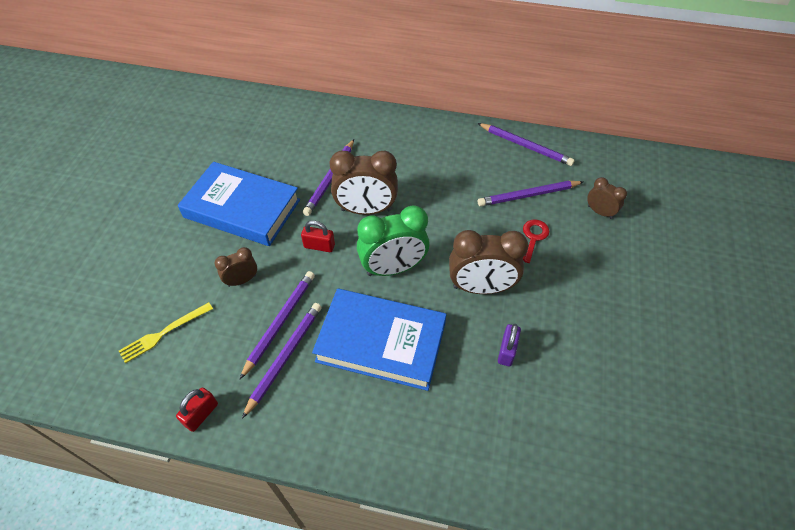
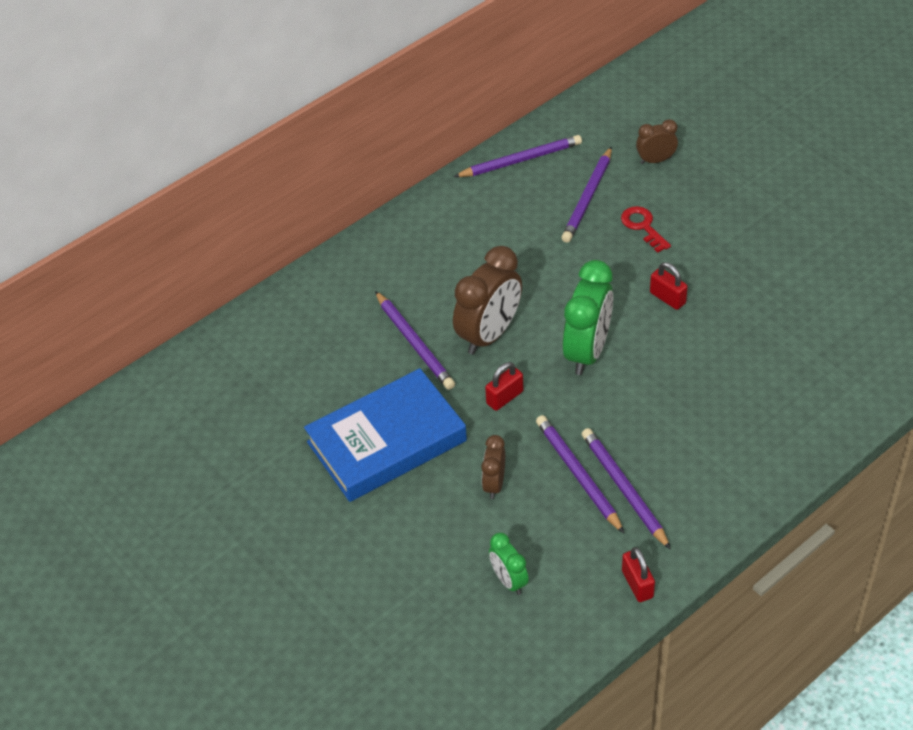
camera: 50 degrees left, 5 degrees down
(164, 333) = (509, 580): yellow fork -> green clock
(381, 342) = (668, 405): blue book -> none
(481, 287) = (667, 298): brown clock -> red padlock
(507, 351) = (751, 319): purple padlock -> none

